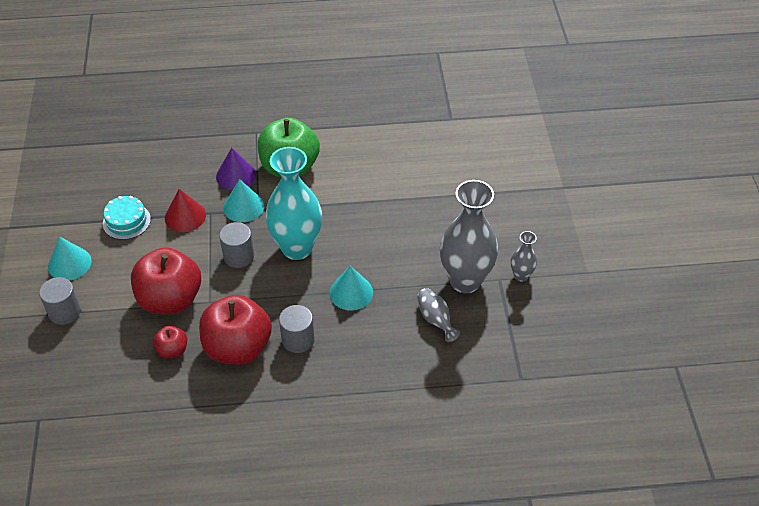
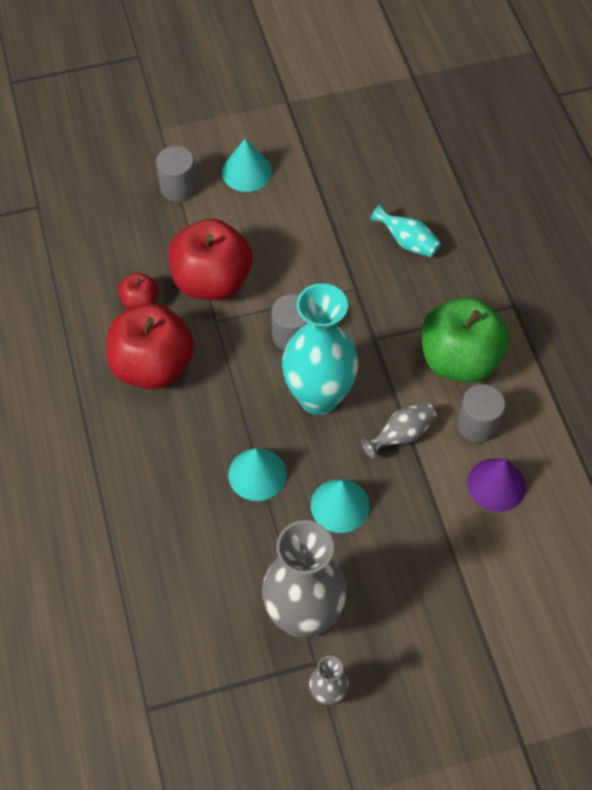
camera: 80 degrees right, 10 degrees up
(126, 221) = (322, 207): turquoise cake -> none
(180, 177) = (407, 242): none -> turquoise vase
(185, 216) = (344, 263): red cone -> none
(236, 175) = (427, 301): purple cone -> purple cone (496, 484)
(243, 206) = (375, 322): turquoise cone -> turquoise cone (340, 505)
(298, 339) = (173, 427): grey cylinder -> grey cylinder (477, 425)
(435, 320) = (229, 585): grey vase -> grey vase (401, 435)

